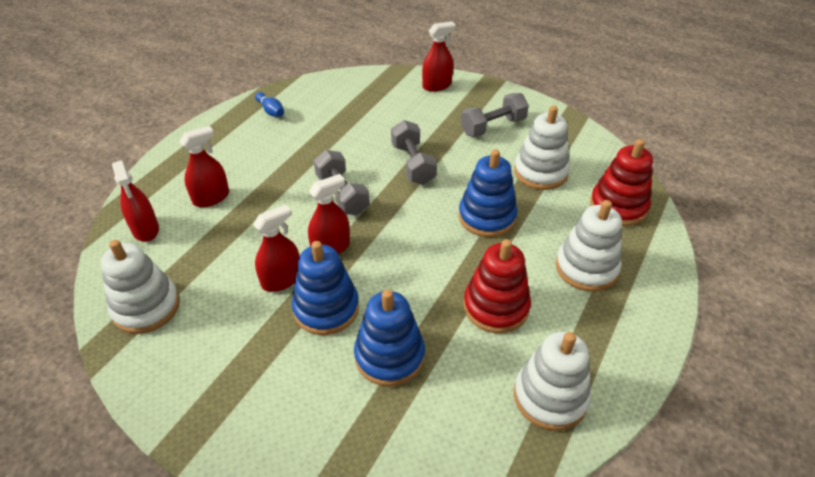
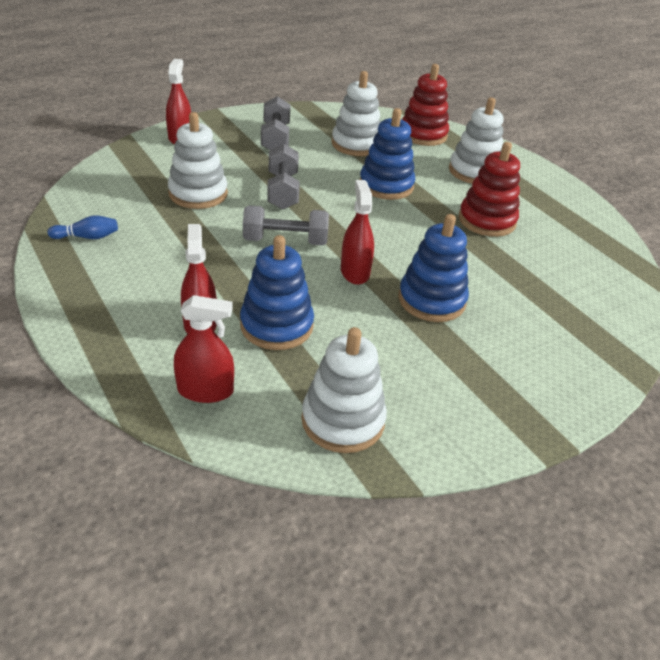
camera: 65 degrees left, 5 degrees down
(281, 279) = (374, 314): red spray bottle -> none
(389, 356) = (507, 286): blue stacking toy -> blue stacking toy (276, 325)
(413, 164) = (282, 191): grey dumbbell -> grey dumbbell turned 75 degrees clockwise
(550, 397) = (582, 234): white stacking toy -> white stacking toy (198, 194)

